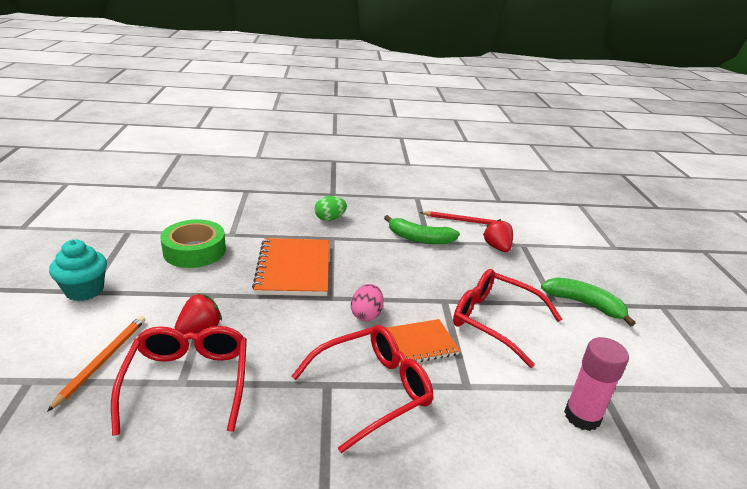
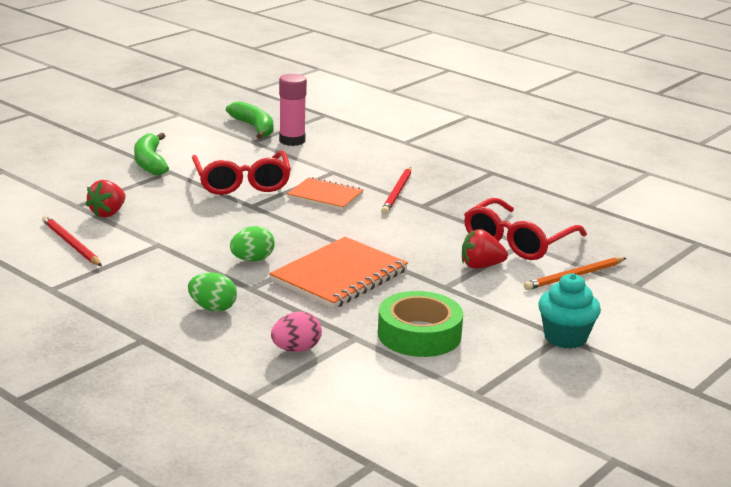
camera: 135 degrees left, 5 degrees down
(362, 255) = (252, 260): none -> green egg
(366, 314) = (332, 223): pink egg -> pink egg (296, 349)
(372, 390) = (397, 192): red glasses -> red pencil
(420, 238) = (161, 249): green banana -> green banana (254, 128)

